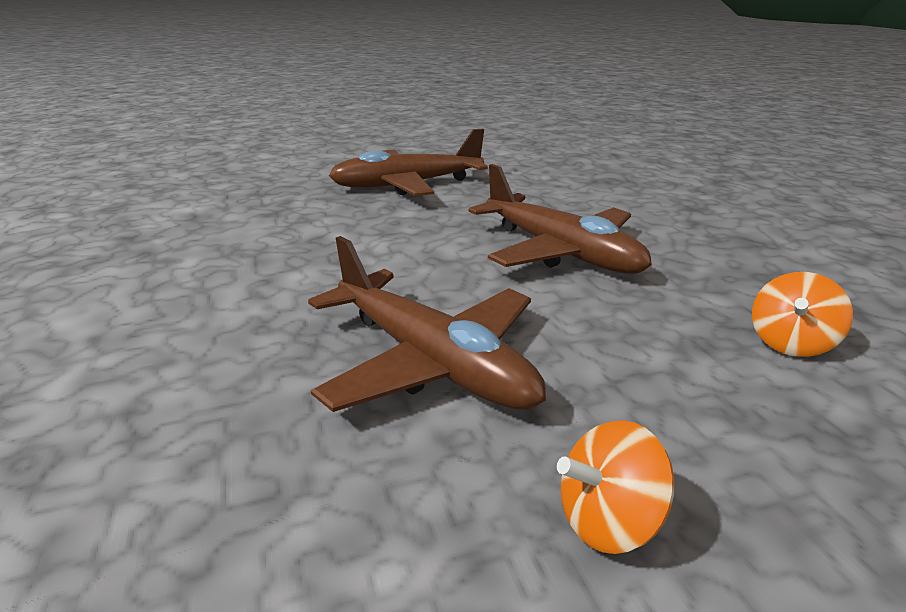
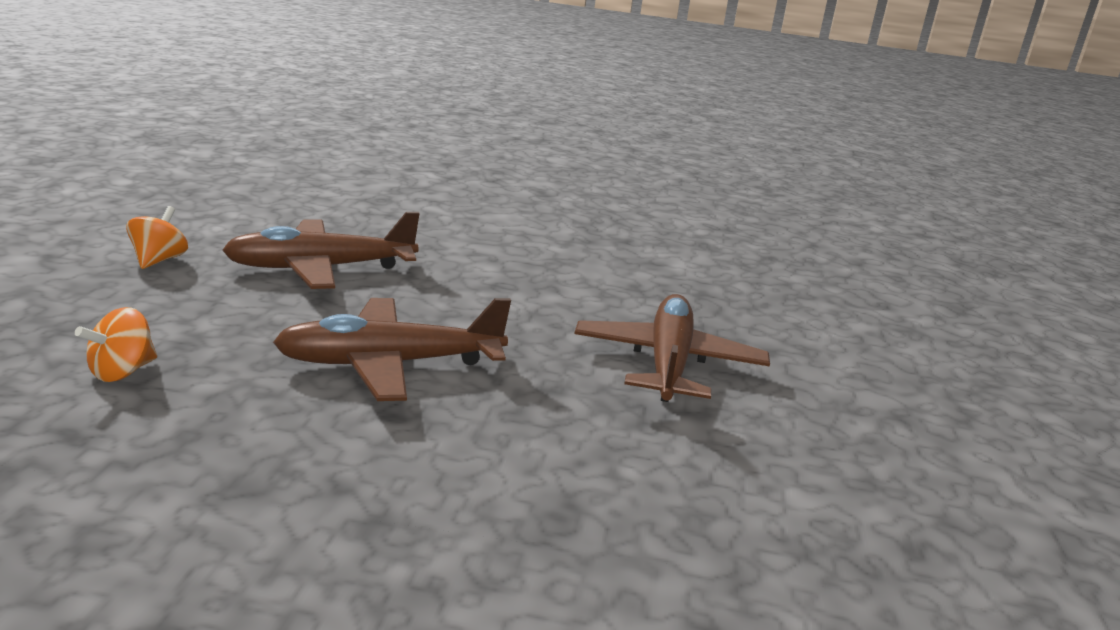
camera: 115 degrees right, 5 degrees down
(790, 343) = (122, 372): orange spinning top -> orange spinning top turned 120 degrees counterclockwise

